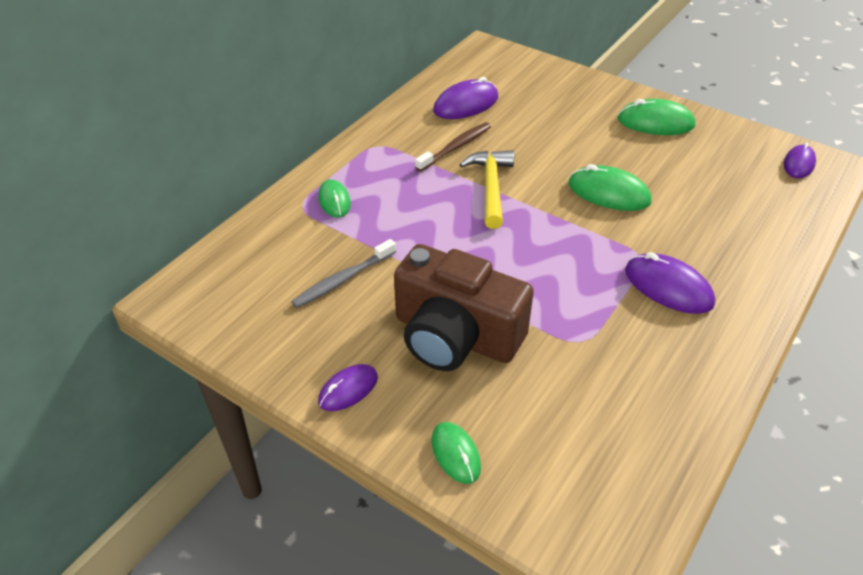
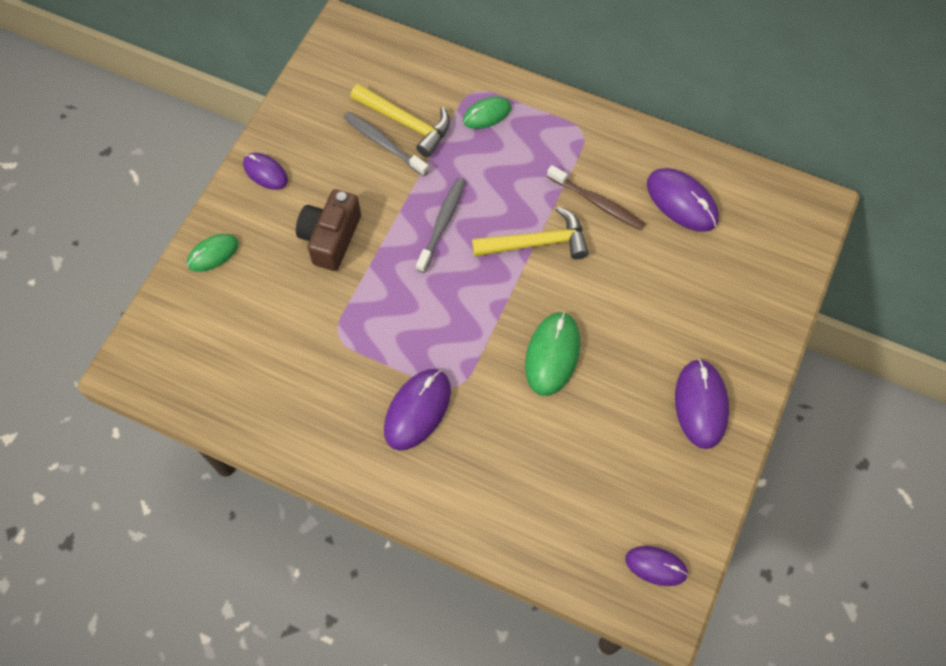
camera: 80 degrees right, 20 degrees up
(322, 259) = (406, 123): none -> yellow hammer
(455, 335) = (331, 238): brown camera -> brown camera, size x0.63
(456, 246) = (442, 223): none -> grey toothbrush
(655, 122) = (700, 404): green mouse -> purple mouse

